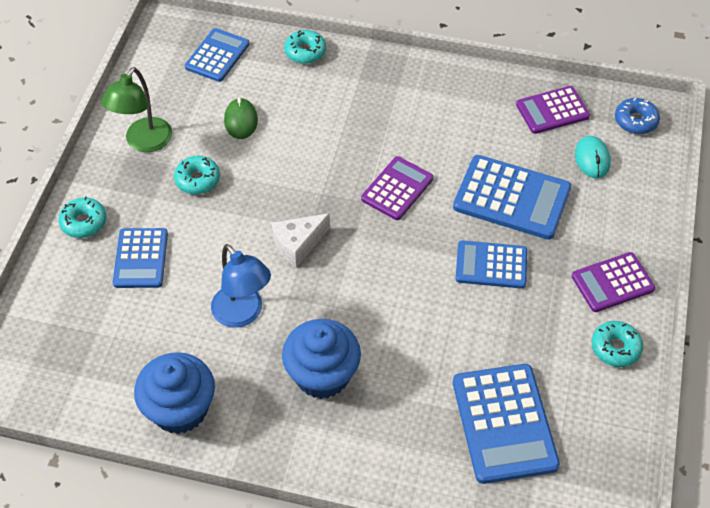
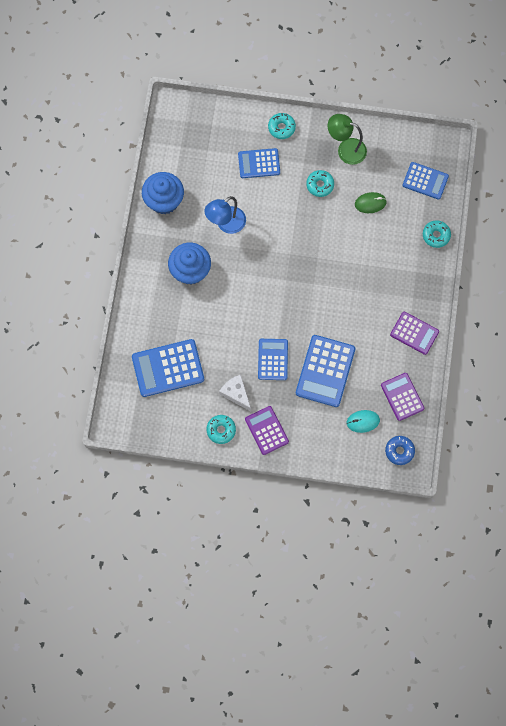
camera: 85 degrees right, 20 degrees up
(298, 244) = (277, 248): white cheese -> white cheese (236, 393)
(397, 189) = (325, 302): purple calculator -> purple calculator (414, 333)

